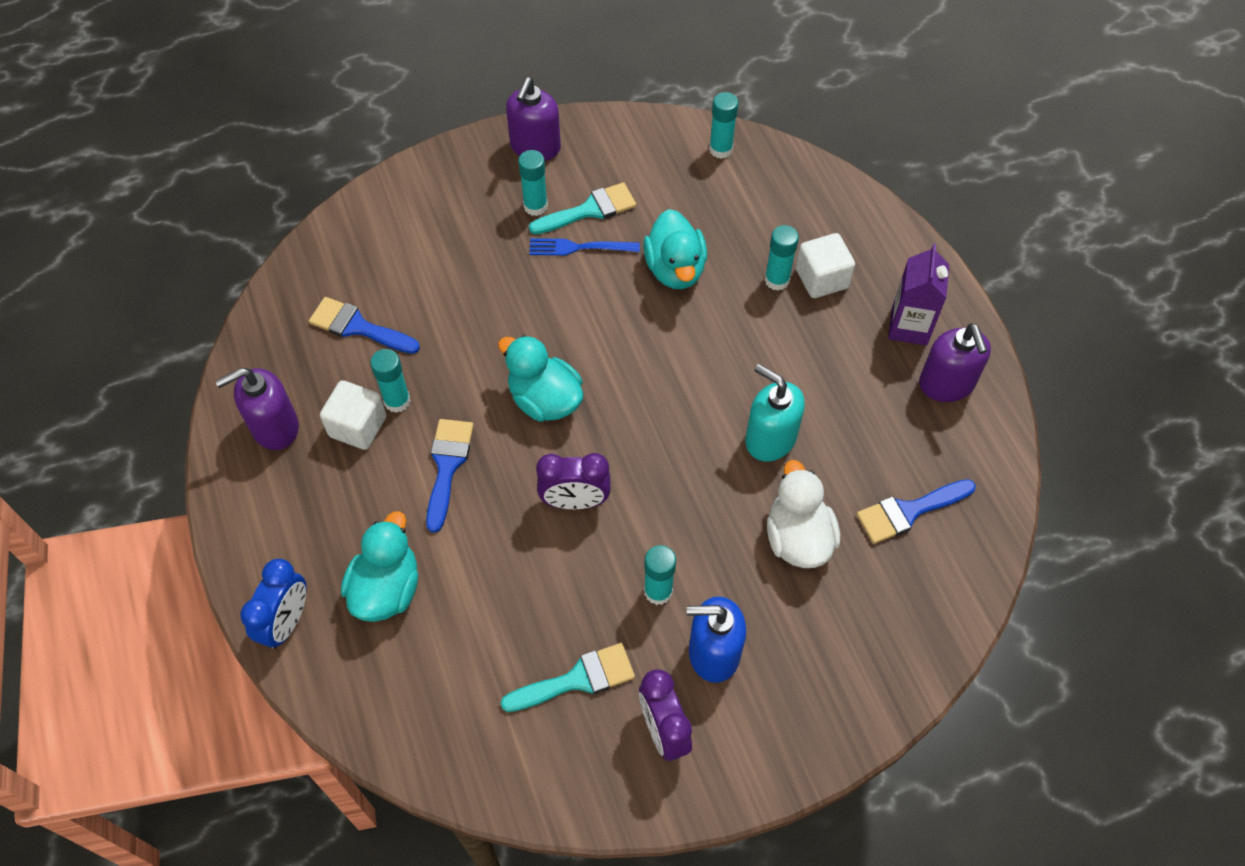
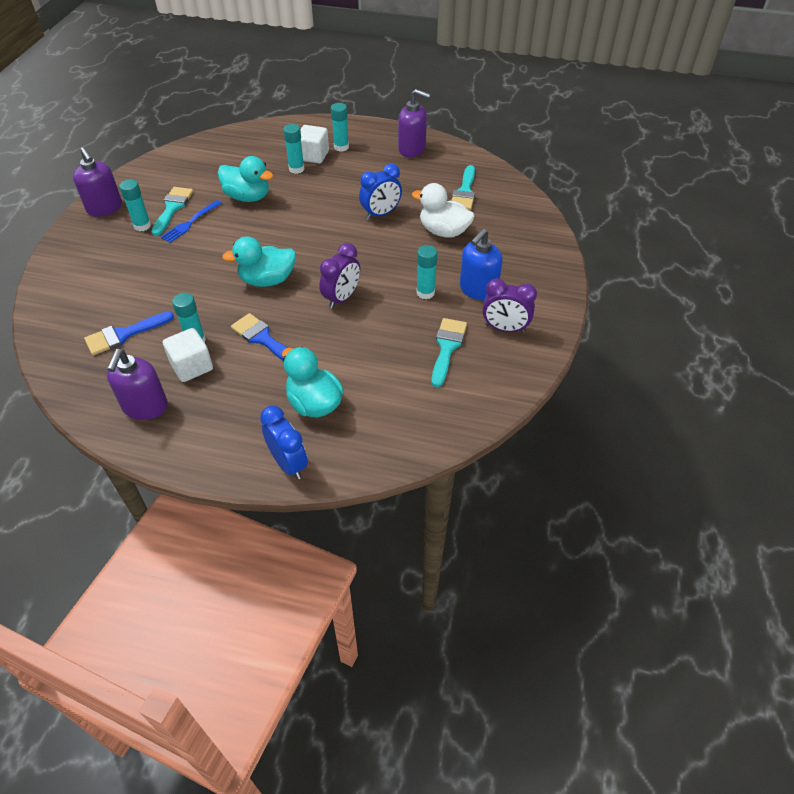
camera: 55 degrees left, 10 degrees down
(720, 149) = (199, 149): turquoise glue stick -> turquoise glue stick (341, 147)
(770, 439) = (381, 214): turquoise soap dispenser -> blue clock
(908, 511) = (464, 192): blue brush -> turquoise brush
(909, 326) = (370, 144): purple carton -> none

